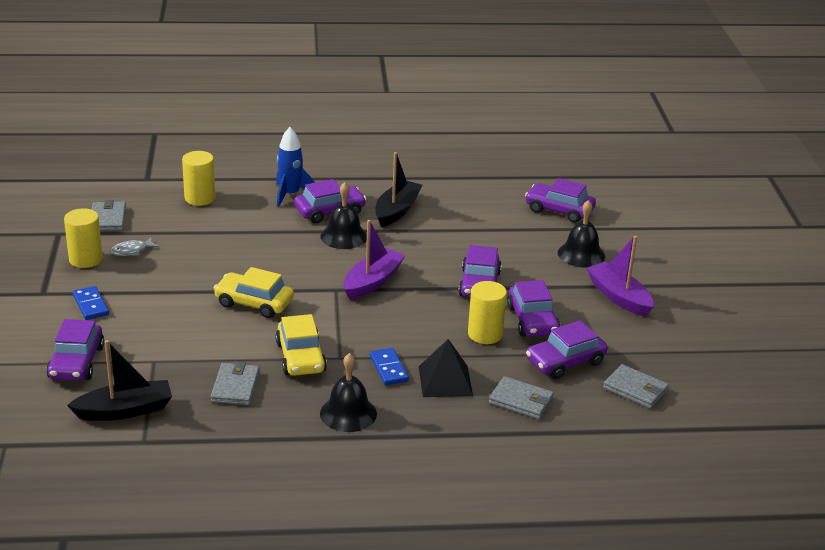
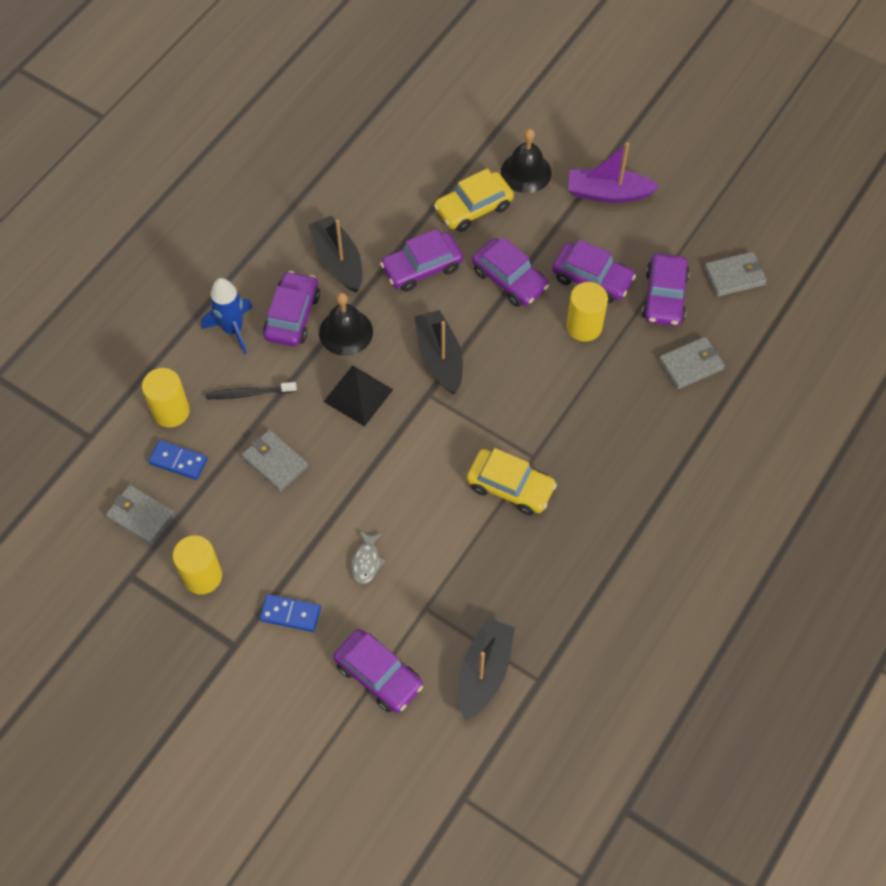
camera: 50 degrees left, 30 degrees up
(132, 251) = (221, 526): grey fish -> grey fish (366, 561)
(235, 387) = (515, 564): grey wallet -> grey wallet (275, 462)
(248, 220) = (249, 393): none -> black toothbrush
(254, 303) = (397, 473): yellow car -> yellow car (473, 208)
(348, 413) = (615, 500): black bell -> none
(372, 282) = (439, 358): purple boat -> black boat
(389, 369) = (577, 430): blue domino -> blue domino (178, 461)
(445, 381) = (625, 400): black pyramid -> black pyramid (358, 395)
(559, 210) = (445, 136): purple car -> purple car (422, 268)

